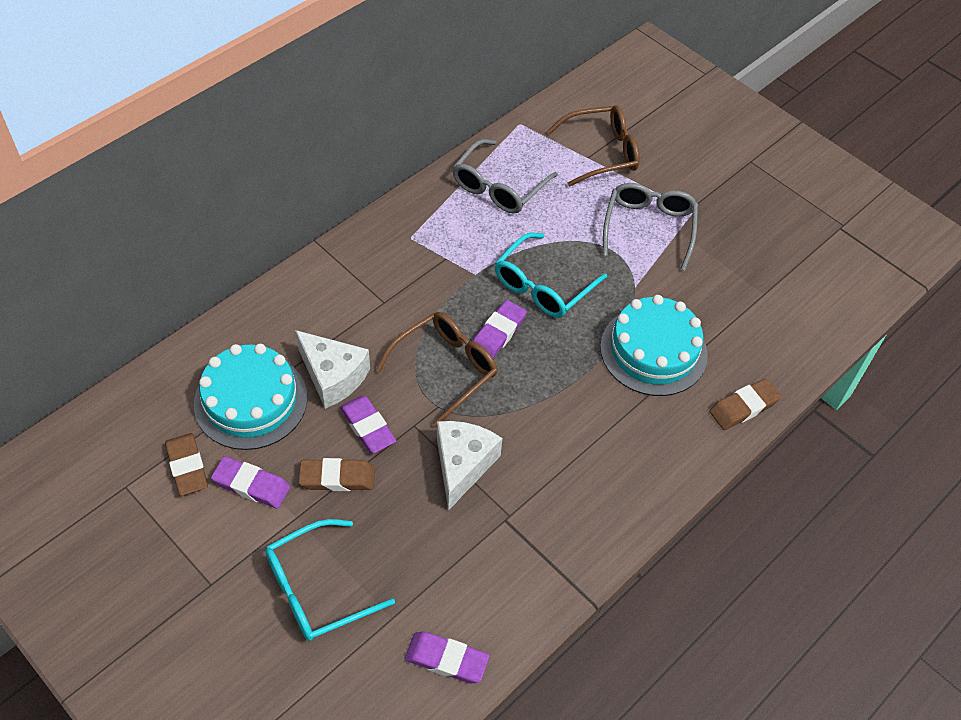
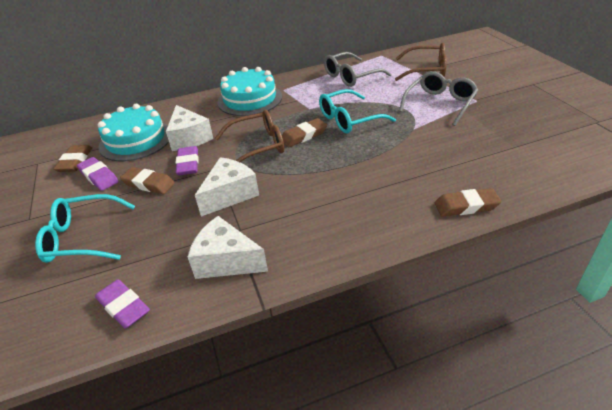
camera: 30 degrees right, 15 degrees down
(498, 333) = (304, 136): purple eraser -> brown eraser
(522, 564) = (226, 261): none -> white cheese
(653, 350) = (408, 162): turquoise cake -> turquoise cake (250, 99)

